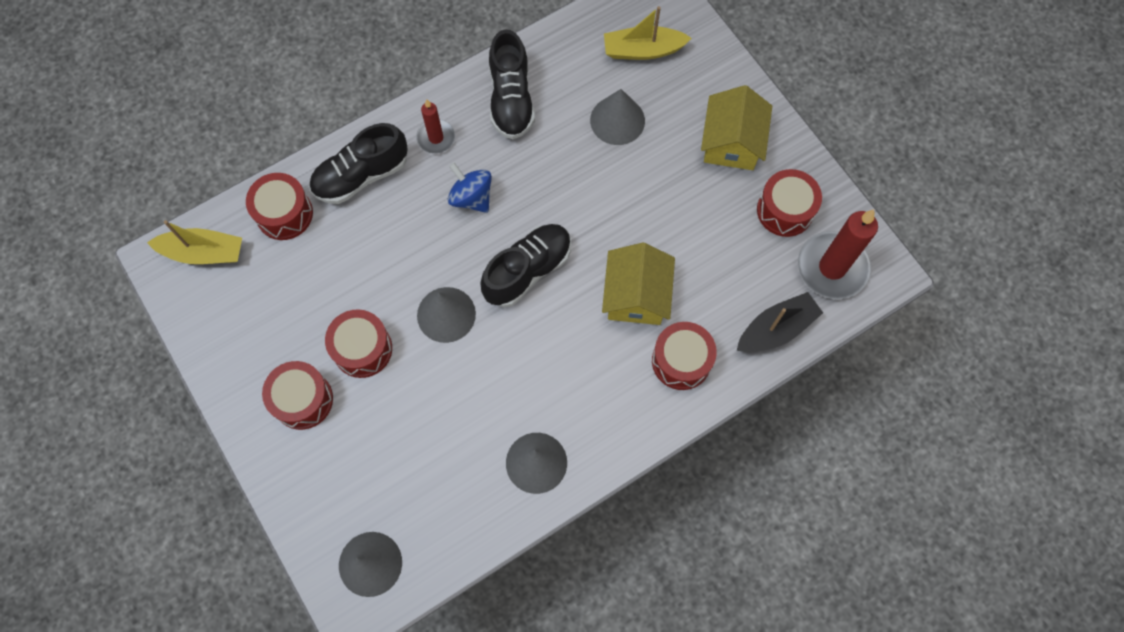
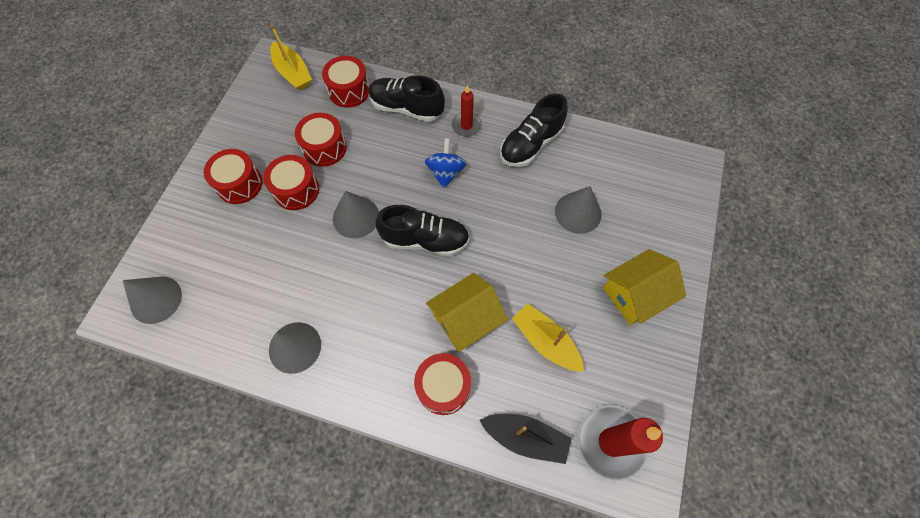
camera: 50 degrees right, 5 degrees down
(643, 50) = (642, 190): yellow boat -> yellow boat (545, 341)
(785, 210) = (621, 371): red drum -> red drum (324, 148)

